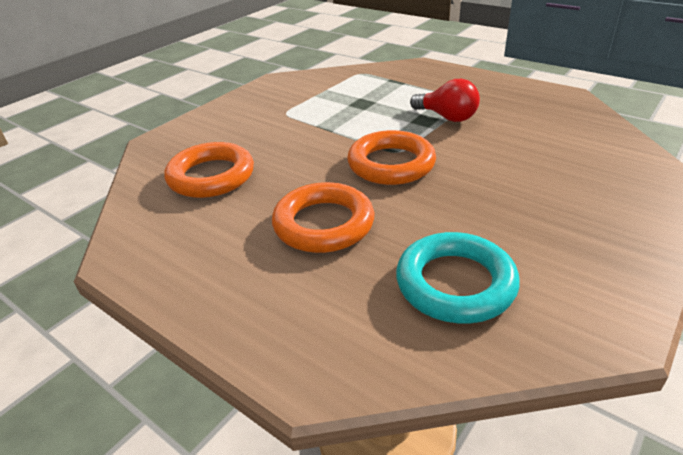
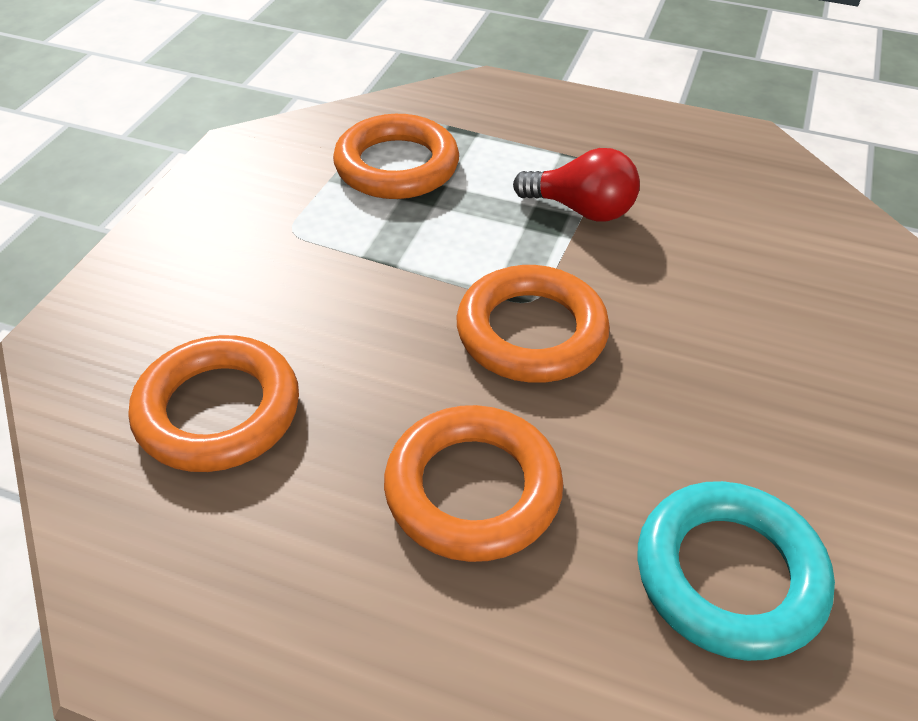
camera: 20 degrees left, 10 degrees up
(353, 92) = (396, 166): none -> orange ring

